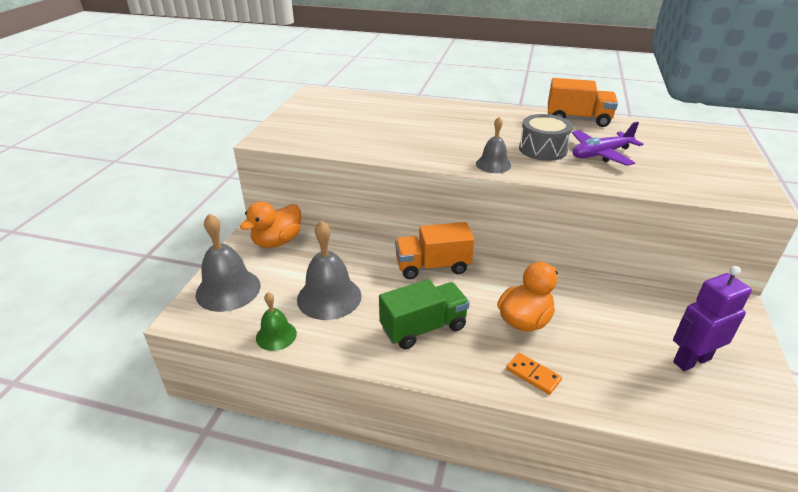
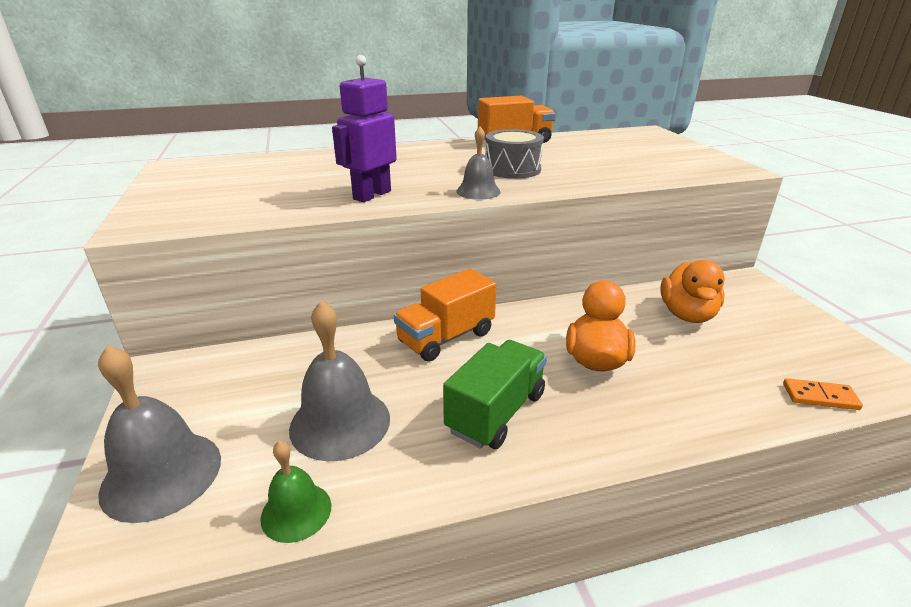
camera: 30 degrees left, 5 degrees down
(277, 241) = (204, 376): orange duck -> orange duck (687, 314)
(533, 375) = (659, 415): orange domino -> orange domino (820, 397)
(601, 154) = (571, 163): purple plane -> none
(691, 360) = (769, 340): purple robot -> purple robot (372, 195)

